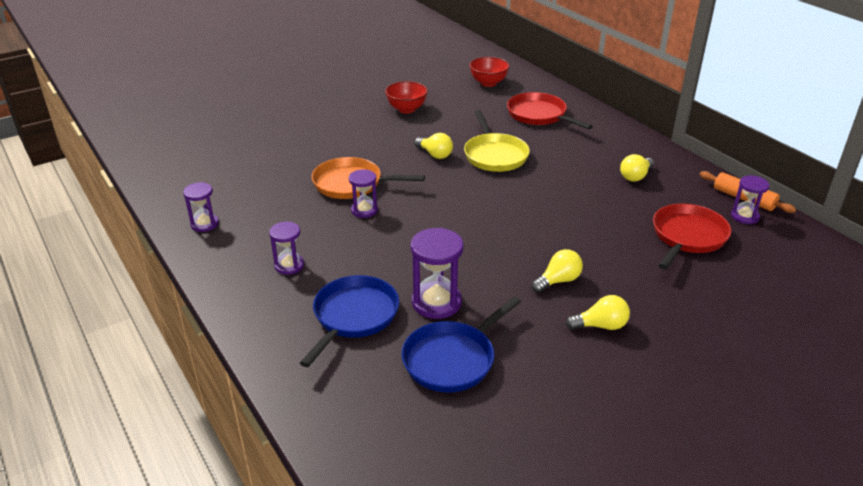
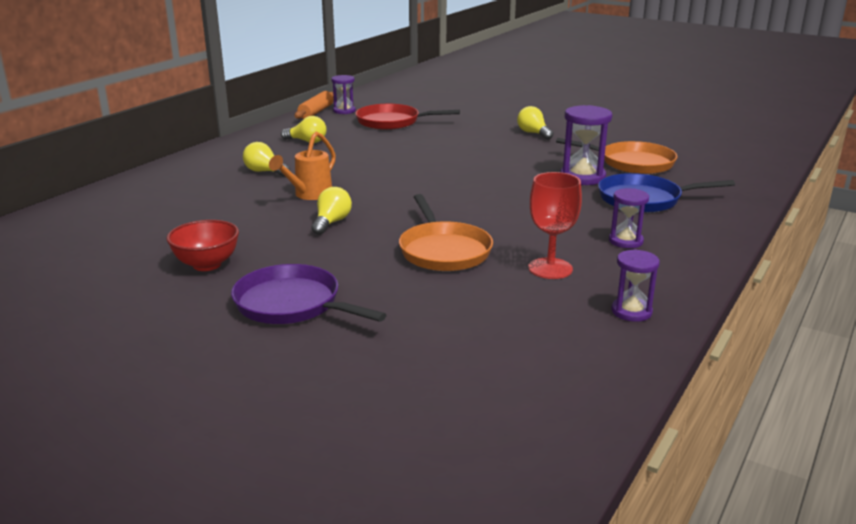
camera: 115 degrees left, 10 degrees down
(286, 215) = (550, 268): none -> red goblet
(334, 125) = (292, 304): none -> purple pan
(364, 210) = (489, 231): purple hourglass -> none
(452, 359) = (632, 163): blue pan -> orange pan
(488, 83) = (89, 229): red bowl -> none
(494, 155) = (309, 195): yellow pan -> orange watering can
(539, 115) = (188, 189): red pan -> none
(558, 281) = (499, 148): yellow light bulb -> yellow light bulb (265, 172)

